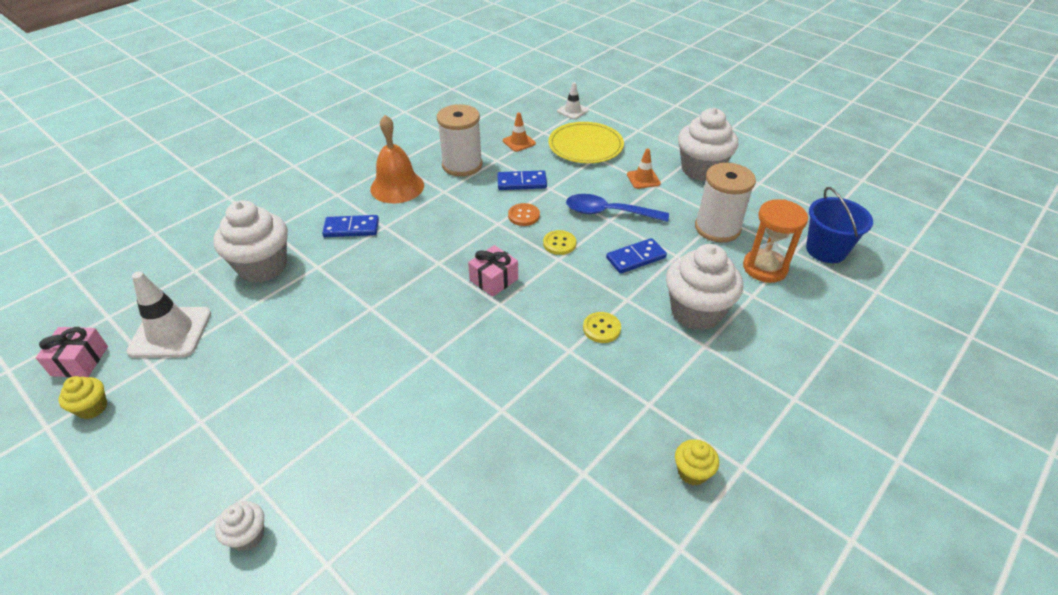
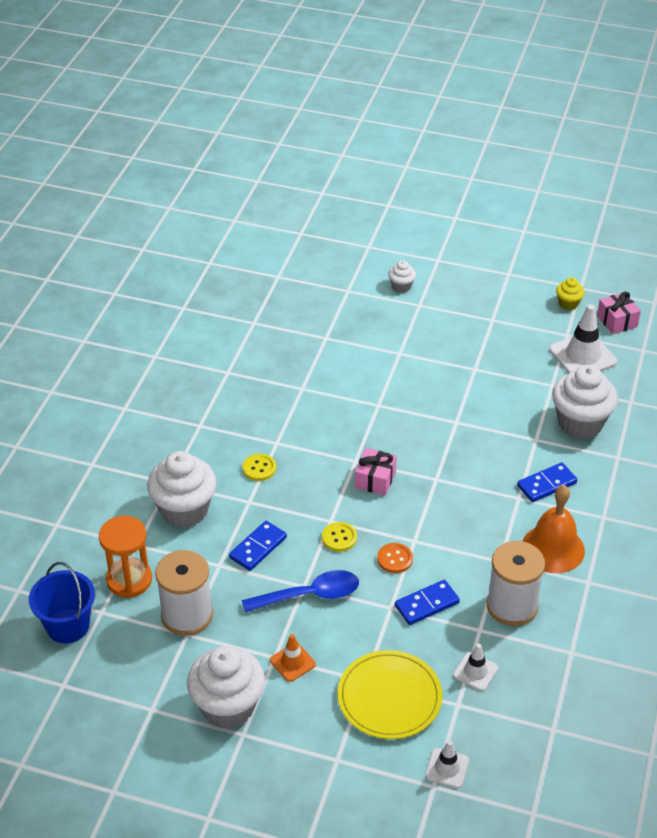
camera: 155 degrees right, 0 degrees up
(519, 142) = (475, 671): orange traffic cone -> white traffic cone
(692, 472) = (157, 394): yellow cupcake -> none

